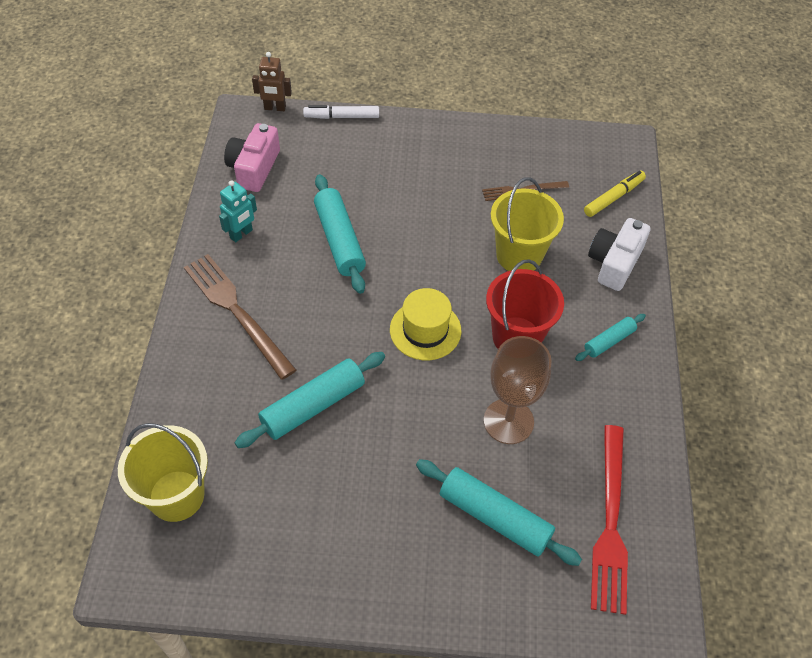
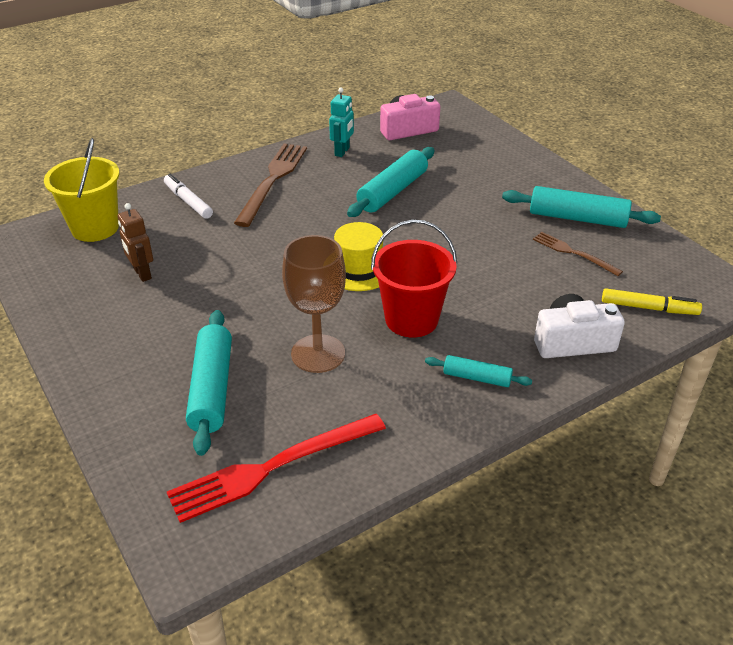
camera: 55 degrees right, 15 degrees down
(241, 234) = (342, 152): turquoise robot -> turquoise robot turned 75 degrees counterclockwise
(275, 108) = (474, 112): brown robot -> brown robot (142, 274)
(313, 406) = (227, 249): turquoise rolling pin -> turquoise rolling pin (577, 218)
(342, 117) = (511, 140): white marker -> white marker (188, 202)
(519, 255) = (501, 282): yellow bucket -> none

